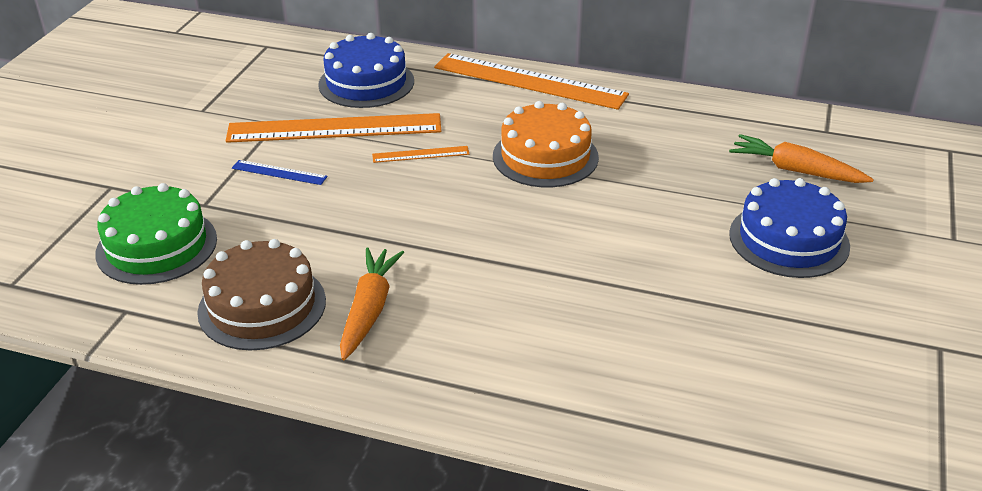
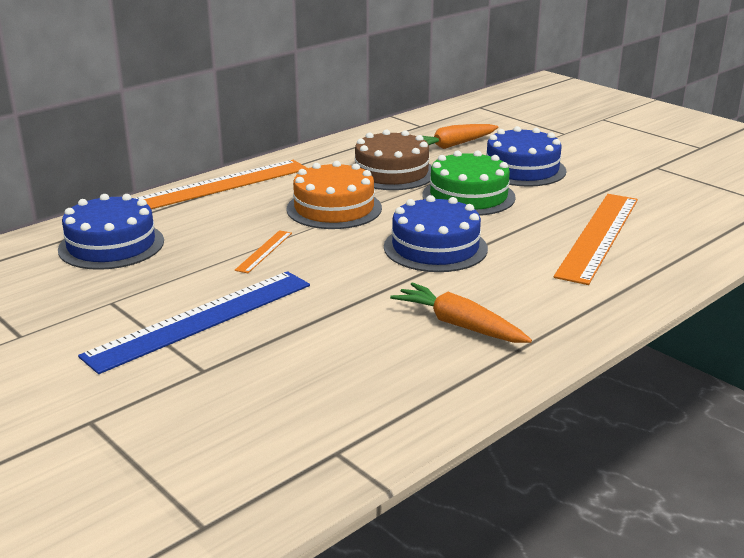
camera: 60 degrees left, 10 degrees down
(157, 246) = (243, 412): green cake -> green cake (468, 196)
(262, 306) = (405, 373): brown cake -> brown cake (391, 173)
(279, 172) = (201, 319): blue ruler -> blue ruler, size x2.29
(334, 128) = (166, 277): orange ruler -> orange ruler (598, 236)
(517, 244) = (435, 247): none -> blue cake

